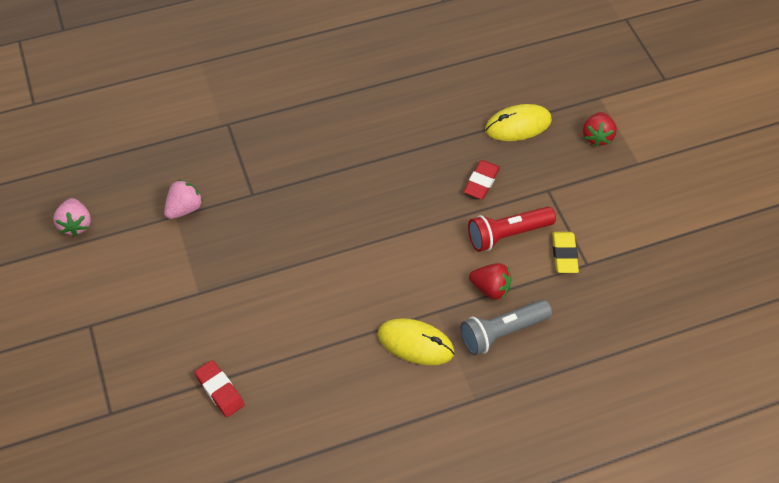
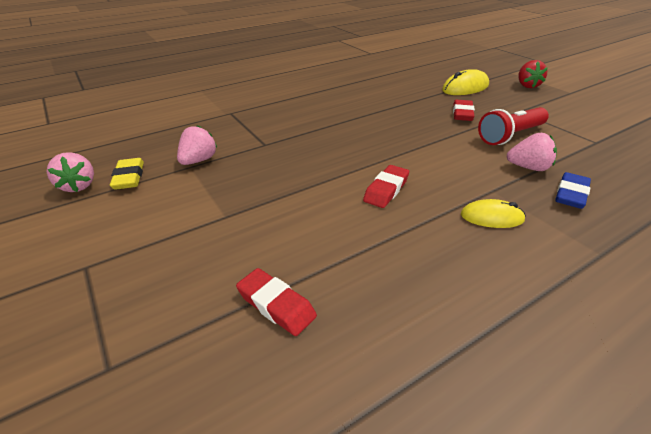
camera: 10 degrees left, 20 degrees down
(343, 290) = (386, 190): none -> red eraser
(415, 343) = (492, 217): yellow mouse -> yellow mouse, size x0.66
(490, 288) = (528, 168): red strawberry -> pink strawberry
(502, 332) = (571, 194): grey flashlight -> blue eraser
(564, 254) = (570, 139): yellow eraser -> yellow eraser (129, 177)

